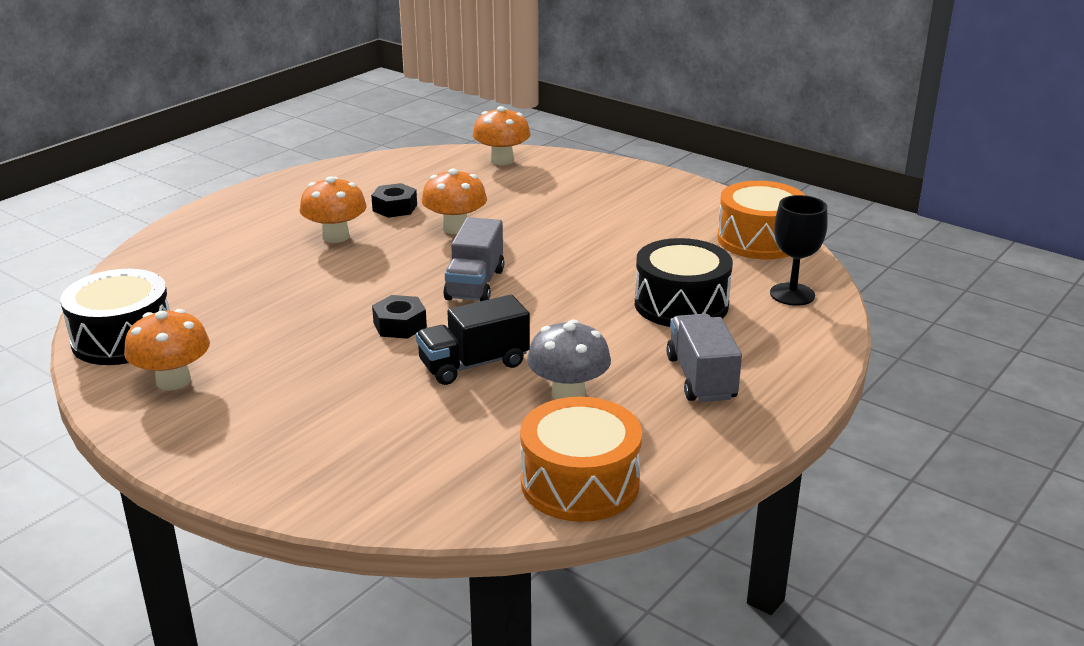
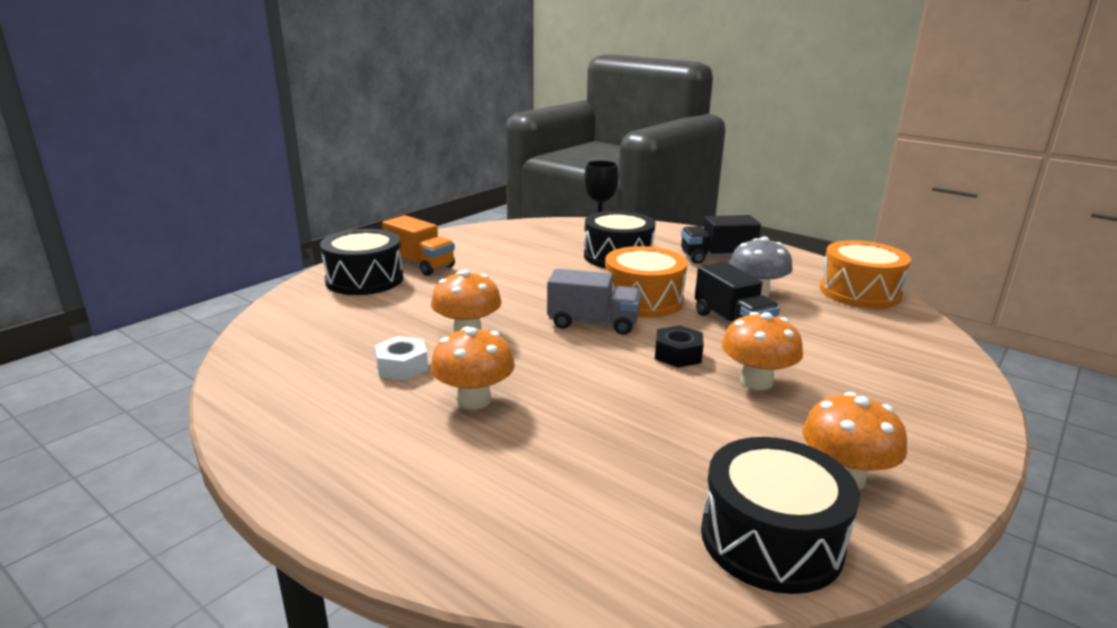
camera: 90 degrees left, 5 degrees down
(395, 208) = (402, 366): black nut -> white nut
(502, 160) = (295, 311): orange mushroom -> orange mushroom (756, 381)
(577, 177) = (364, 279): none -> black drum
(624, 196) = (420, 264): none -> orange truck
(701, 378) = (717, 257): grey truck -> black truck
(759, 240) = (515, 231): orange drum -> orange drum (643, 300)

